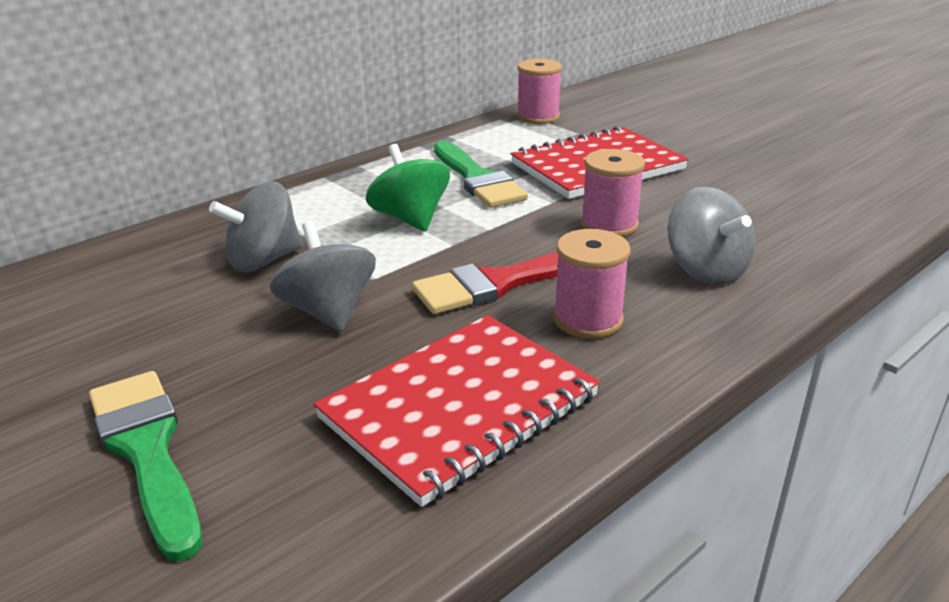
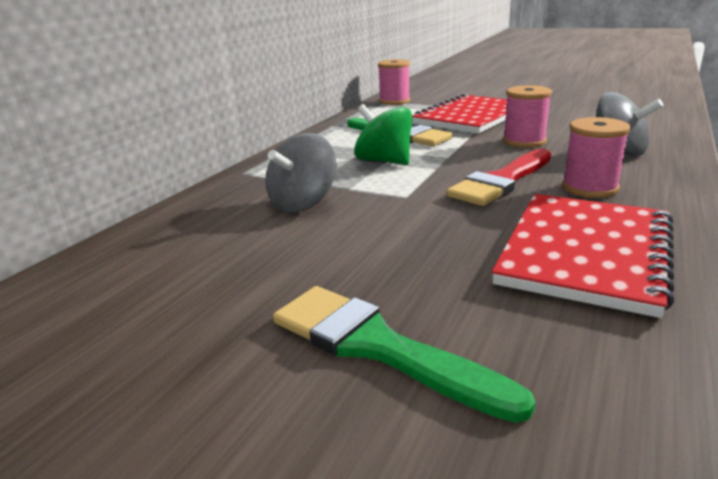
camera: 20 degrees left, 5 degrees down
(328, 312) = (401, 221): grey spinning top -> none

